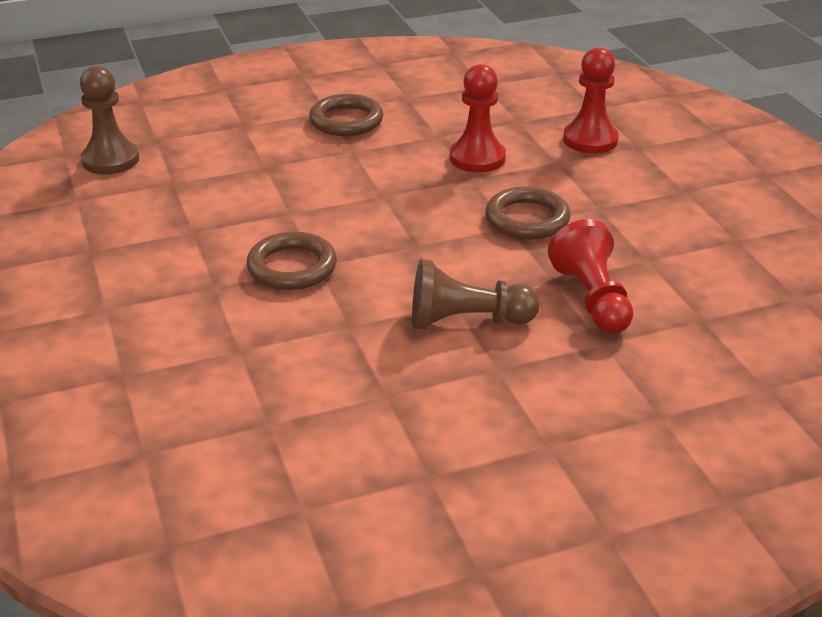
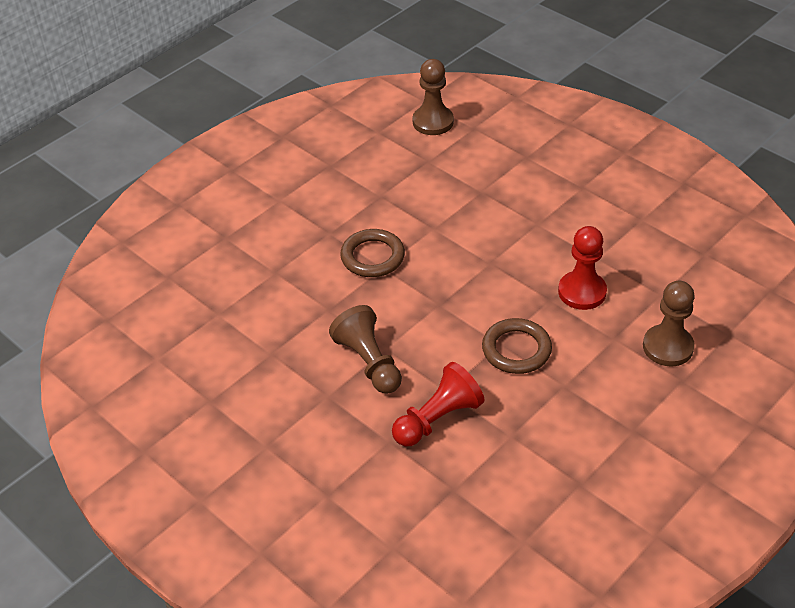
camera: 65 degrees right, 10 degrees up
(346, 121) = (577, 202): brown ring -> none
(590, 140) = (668, 347): red pawn -> brown pawn

